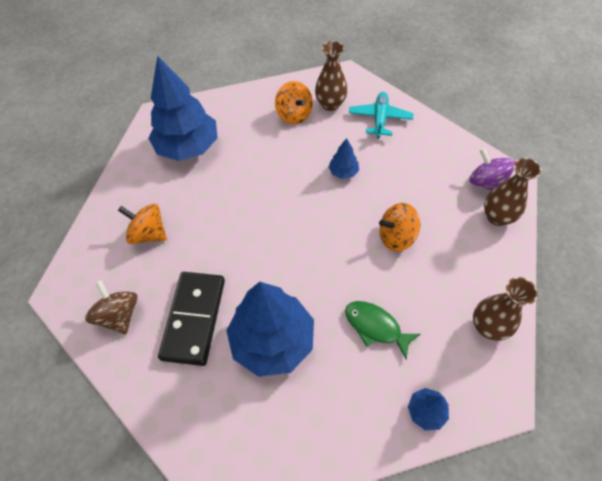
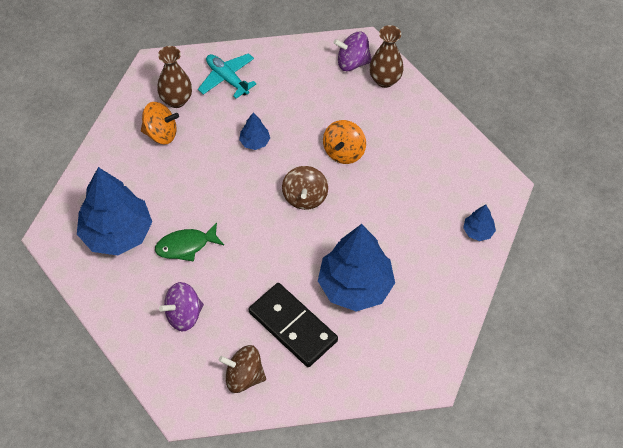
camera: 55 degrees left, 0 degrees up
(148, 233) = (183, 315): orange spinning top -> purple spinning top
(326, 240) = (305, 197): none -> brown spinning top
(375, 327) = (400, 216): green fish -> green fish (186, 246)
(488, 327) = (455, 153): brown vase -> none

